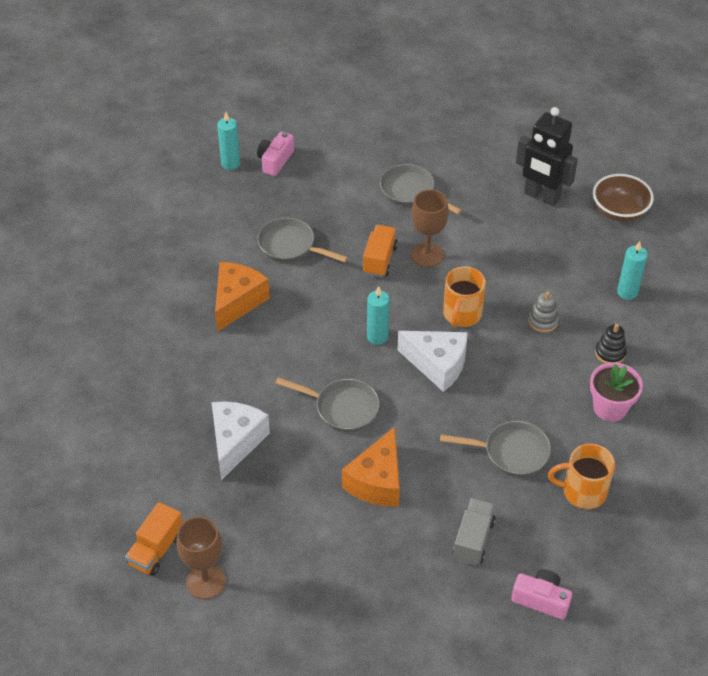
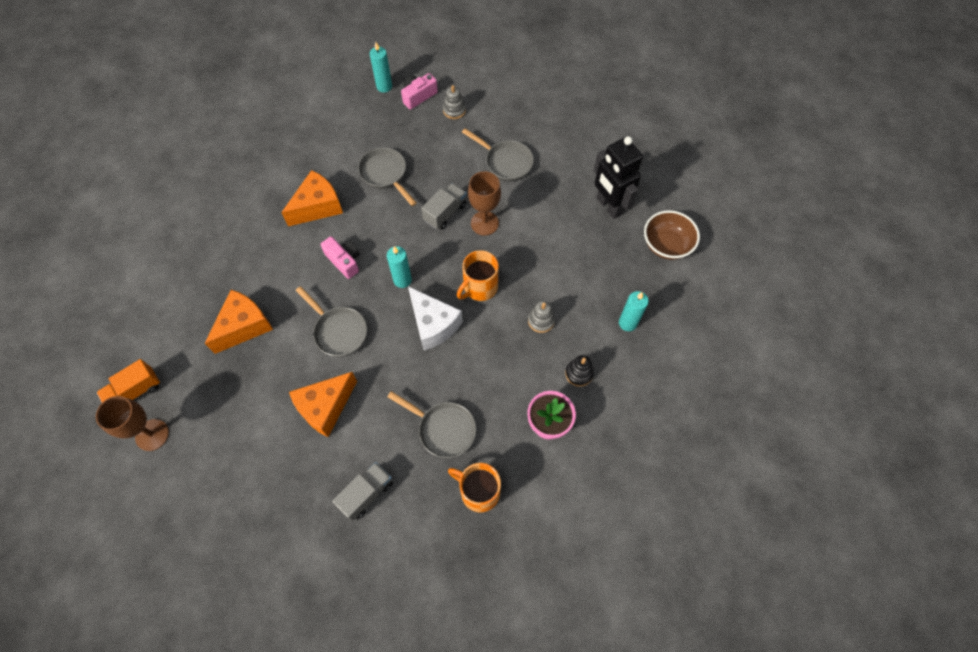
camera: 25 degrees right, 15 degrees up
(236, 442) = (244, 326): white cheese -> orange cheese
(323, 162) = (454, 110): none -> grey stacking toy
(379, 260) = (445, 213): orange truck -> grey truck
(411, 192) = (505, 162): grey pan -> grey pan turned 150 degrees clockwise
(541, 599) = (386, 574): pink camera -> pink camera (344, 261)

